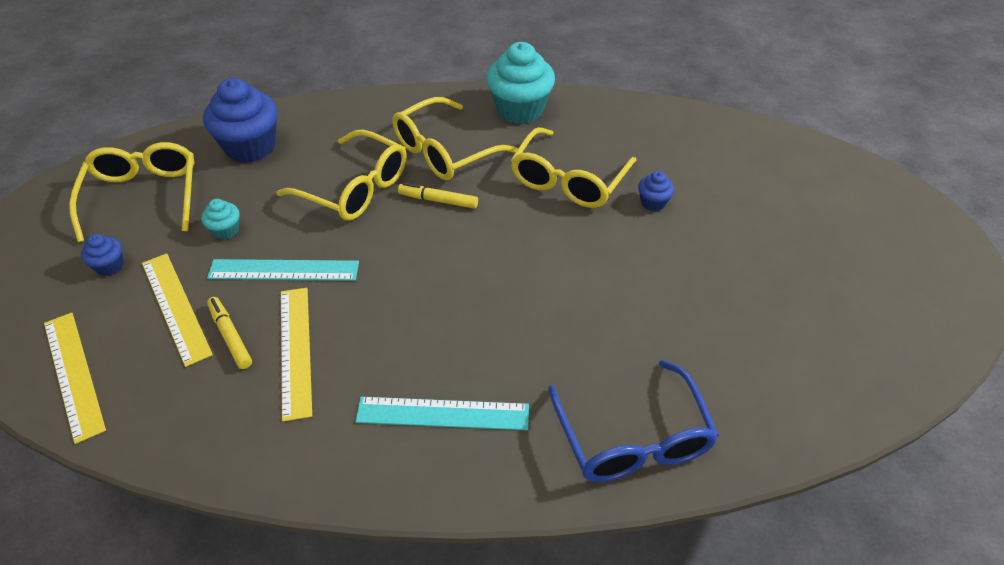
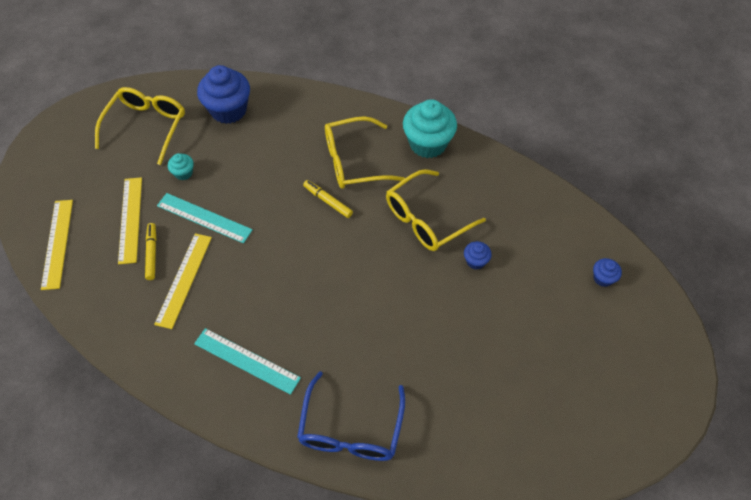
camera: 25 degrees right, 10 degrees up
(110, 266) = (106, 173): blue cupcake -> blue cupcake (603, 278)
(354, 188) = (278, 169): yellow glasses -> none

